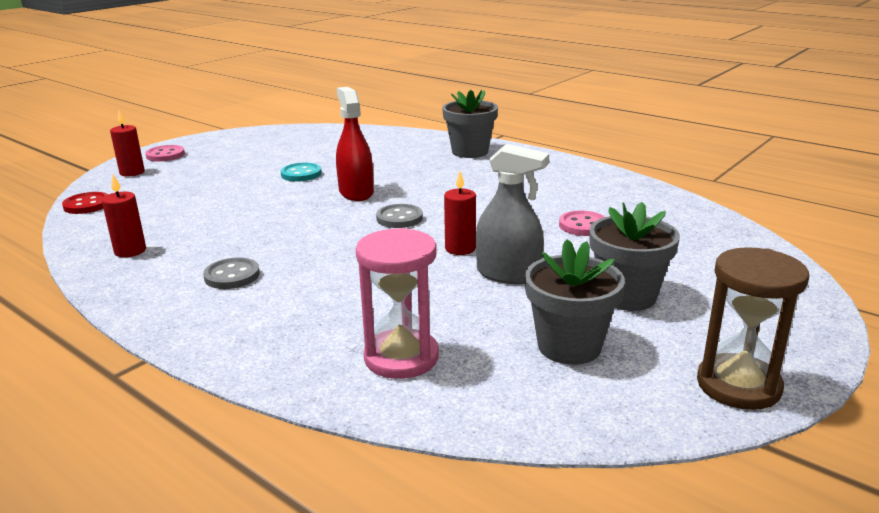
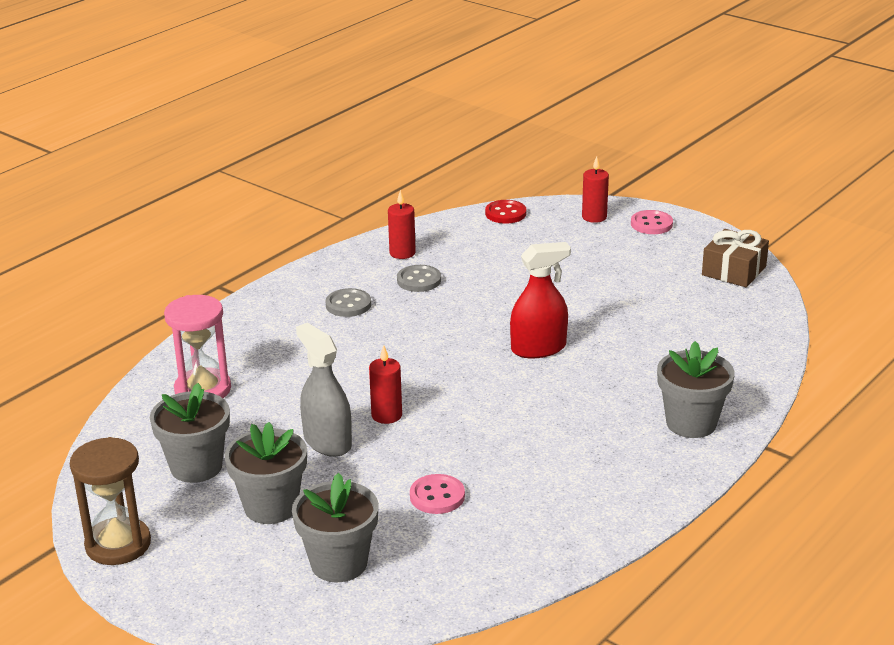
camera: 90 degrees right, 5 degrees up
(263, 136) = (734, 271): none -> brown gift
(301, 174) = (595, 310): turquoise button -> none
(399, 218) = (465, 378): grey button -> grey button (419, 280)
(508, 274) = (327, 442): grey spray bottle -> grey spray bottle turned 120 degrees clockwise
(695, 260) = (339, 563): none -> grey flower pot

